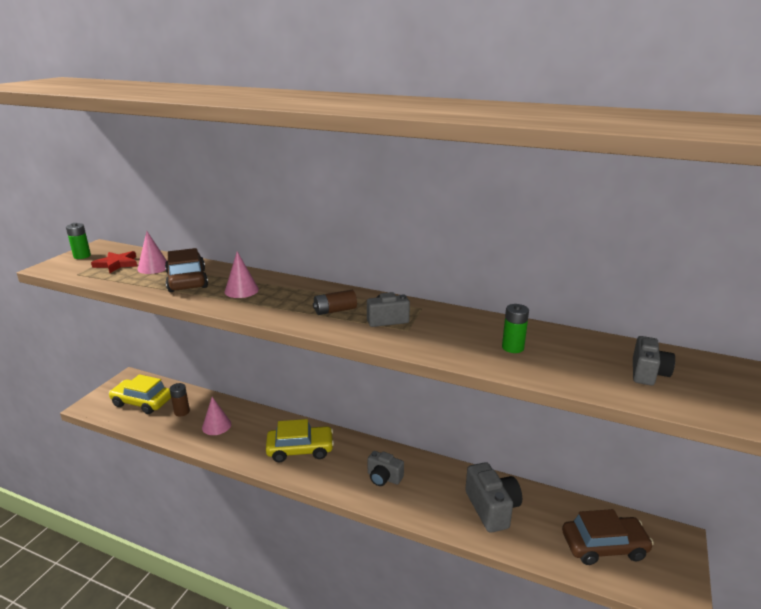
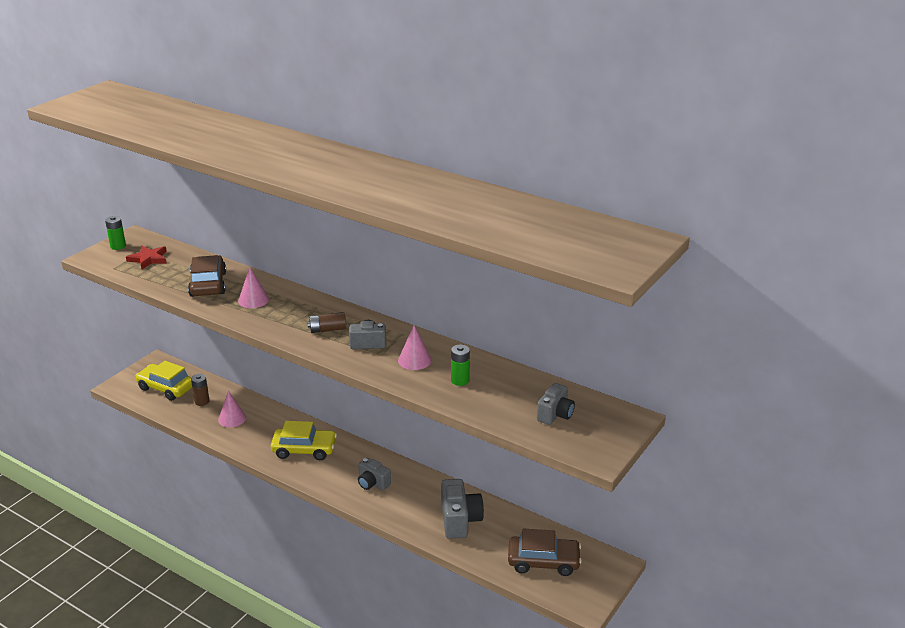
camera: 10 degrees right, 5 degrees up
(153, 267) = (181, 266): pink cone -> pink cone (414, 360)

